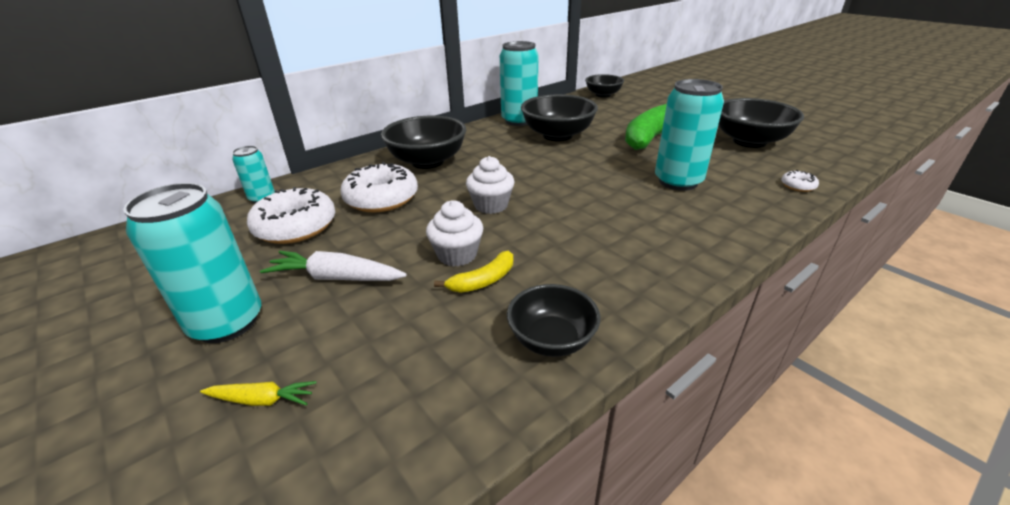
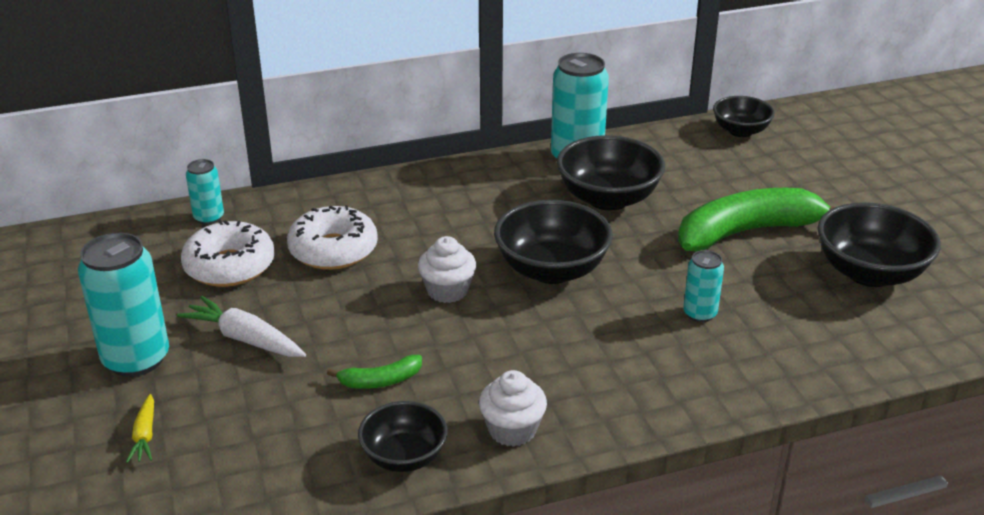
camera: 20 degrees right, 0 degrees up
(262, 400) = (145, 435): yellow carrot -> yellow carrot turned 60 degrees clockwise
(427, 162) = (414, 205): black bowl -> black bowl (551, 270)
(457, 255) = (372, 345): white cupcake -> white cupcake (512, 430)
(483, 280) = (380, 381): yellow banana -> green banana
(678, 181) = (700, 314): turquoise can -> turquoise can, size x0.53
(798, 186) = (851, 360): white donut -> none

